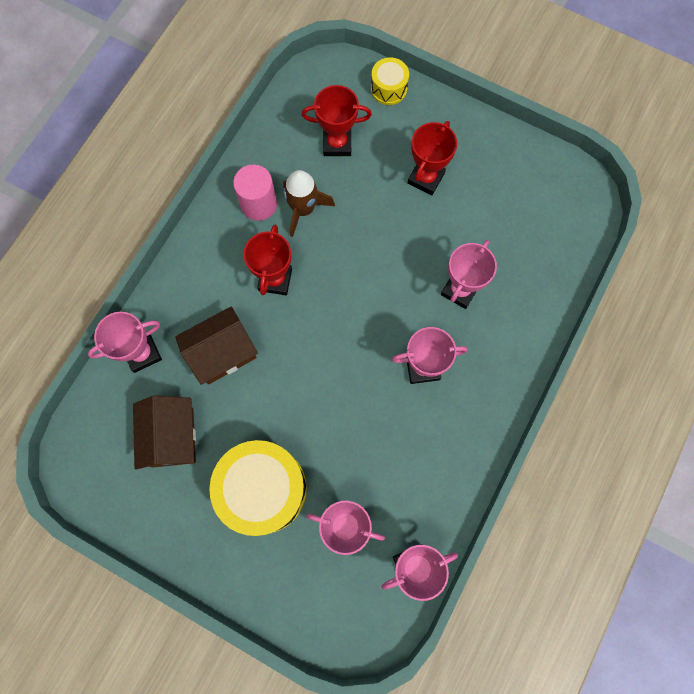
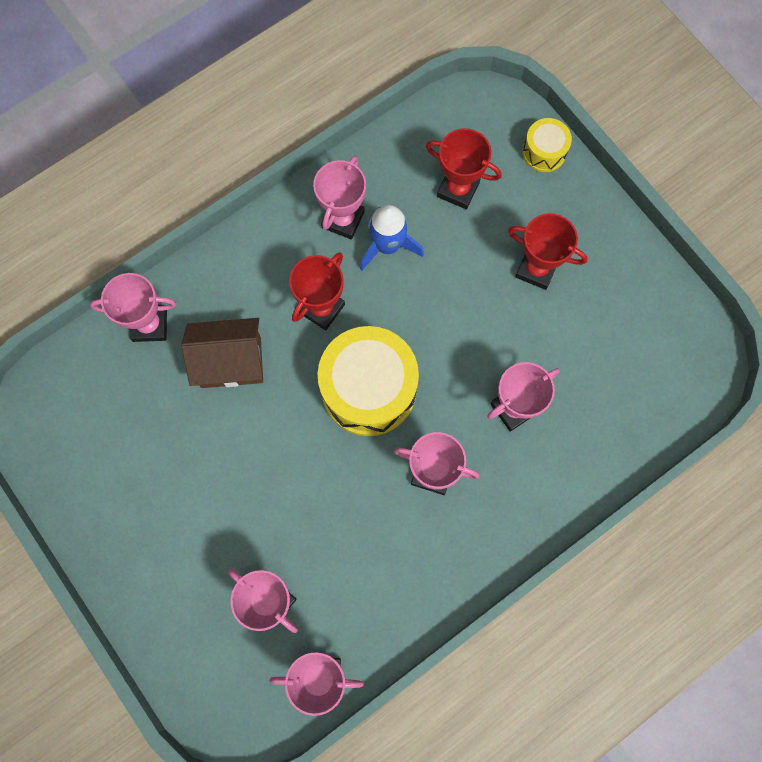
camera: 25 degrees right, 0 degrees up
(173, 437) = (140, 426): brown house -> none
(259, 204) = (343, 220): pink cylinder -> pink trophy
(263, 489) = (205, 523): yellow drum -> yellow drum (368, 389)
(303, 209) = (387, 245): brown rocket -> blue rocket
(426, 178) = (536, 269): red trophy -> red trophy turned 60 degrees clockwise

